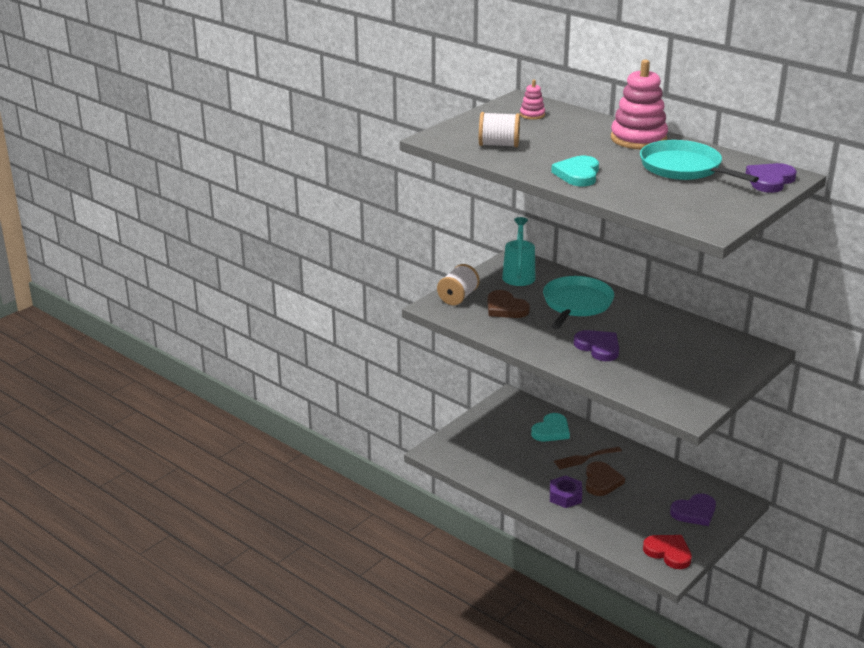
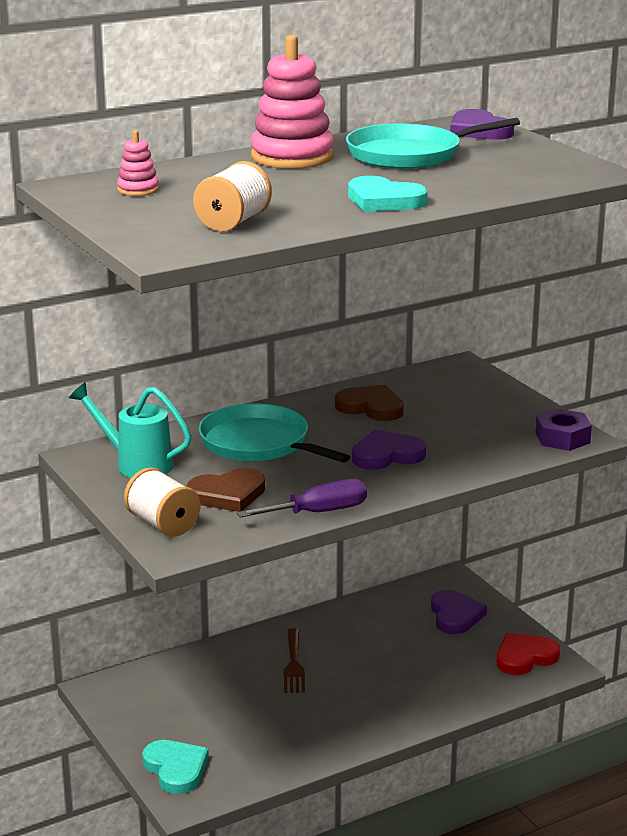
camera: 70 degrees left, 5 degrees down
(506, 339) = (318, 512): none -> purple screwdriver
(551, 431) = (210, 674): turquoise heart -> turquoise heart (176, 769)
(565, 496) = (369, 704): purple nut -> purple nut (562, 438)
(601, 481) = (353, 665): brown heart -> brown heart (371, 407)

